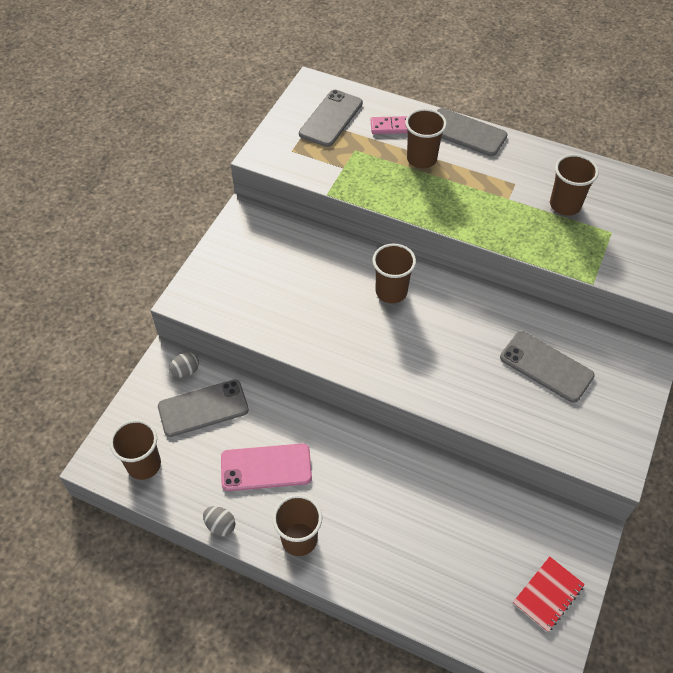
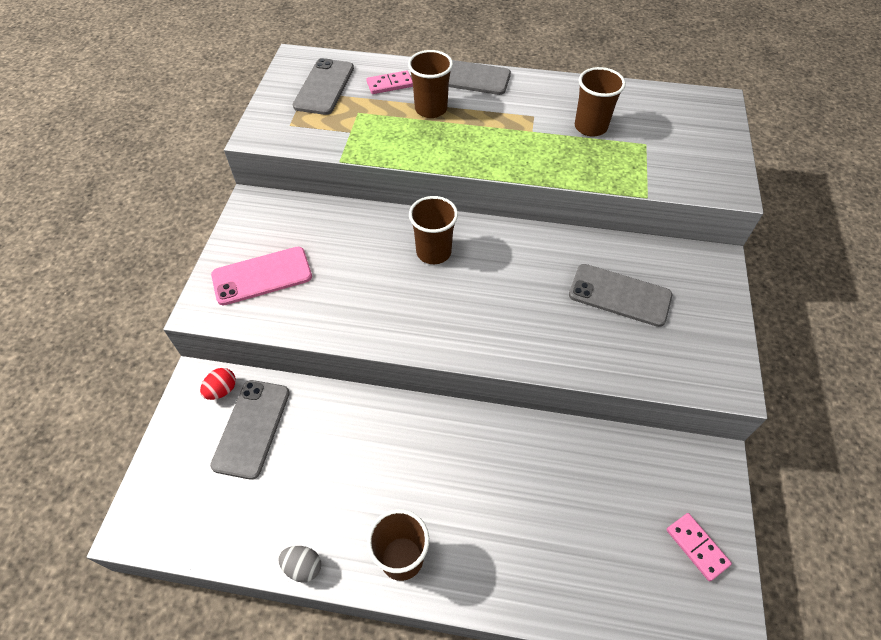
camera: 15 degrees left, 0 degrees up
(144, 465) = (193, 514): brown cup -> none
(185, 371) = (222, 390): grey egg -> red egg
(203, 408) = (251, 428): grey phone -> grey phone turned 45 degrees counterclockwise
(266, 467) = (341, 480): pink phone -> pink phone (262, 276)
(548, 594) = (697, 547): red notebook -> pink domino

